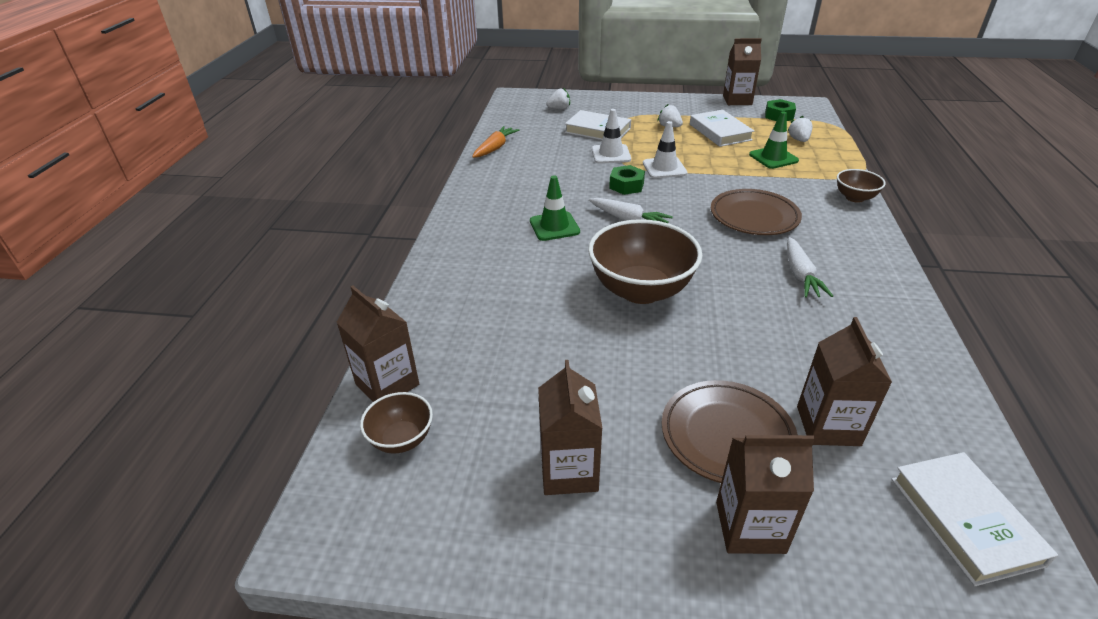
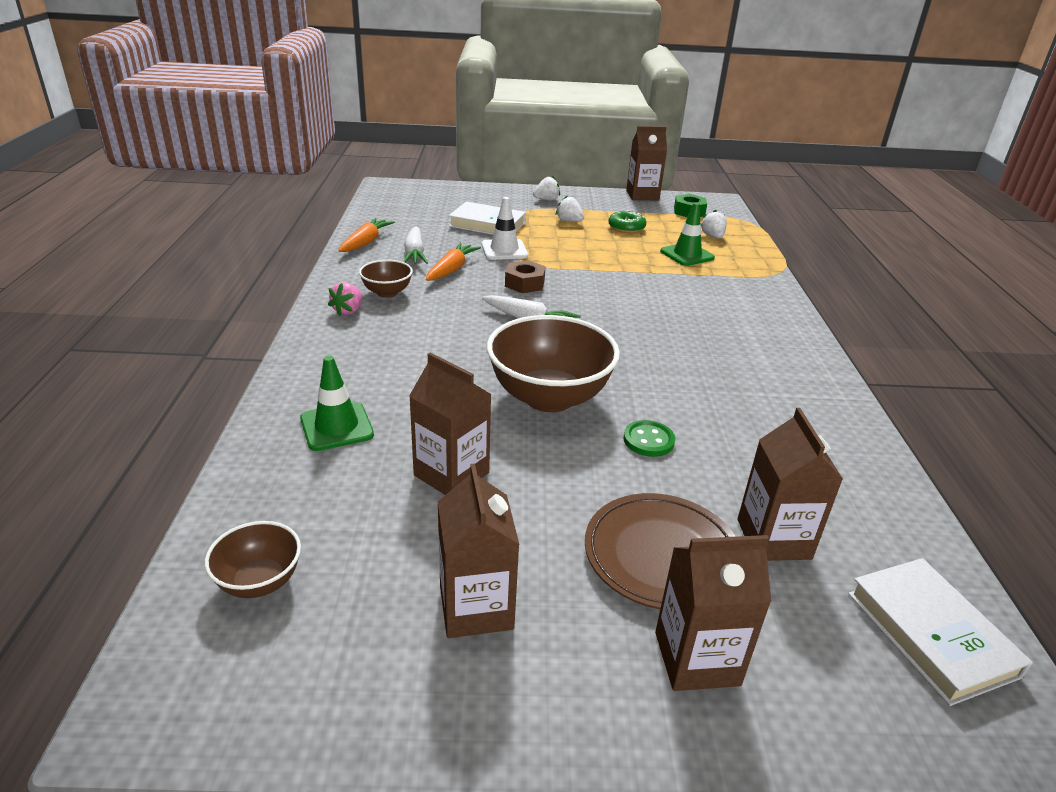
camera: 10 degrees left, 5 degrees down
(387, 384) = (238, 516): brown carton -> brown carton (451, 474)
(478, 210) = (348, 311): none -> pink strawberry
(554, 226) = (442, 328): green traffic cone -> green traffic cone (337, 427)
(559, 109) = (440, 201): white strawberry -> white strawberry (546, 200)
(565, 172) = (451, 269): none -> orange carrot
(626, 185) = (524, 283): green nut -> brown nut
(664, 168) = (567, 265): white traffic cone -> none
(720, 132) = (626, 228): white book -> green donut
(724, 332) = (648, 440): none -> green button
(754, 217) = (671, 316): brown plate -> none
(800, 275) = (727, 377): white carrot -> white carrot (414, 253)
(854, 198) = (778, 296): brown bowl -> brown bowl (387, 292)

